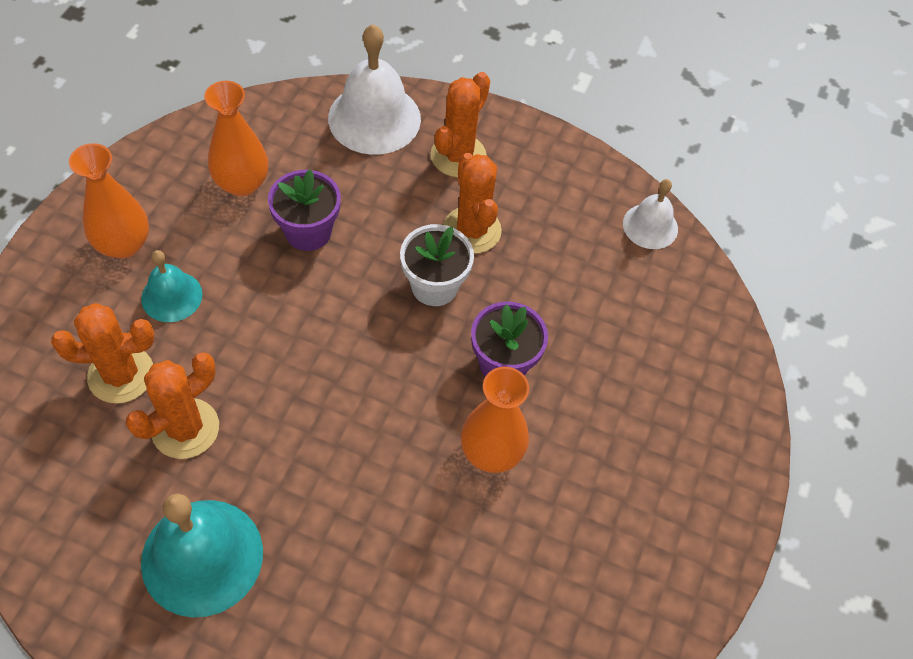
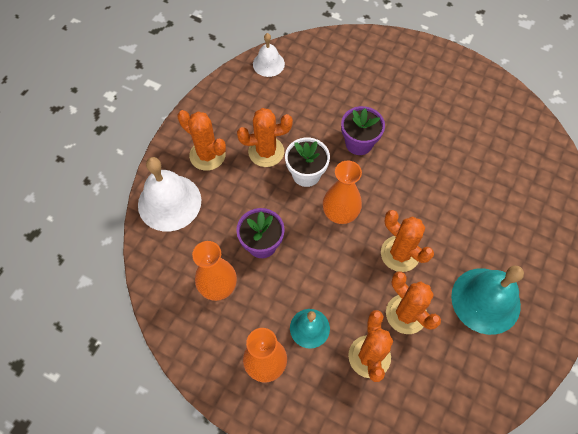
camera: 80 degrees left, 5 degrees up
(291, 423) = (400, 254): none -> orange cactus
(491, 452) = (413, 153): orange vase -> orange vase (340, 213)

